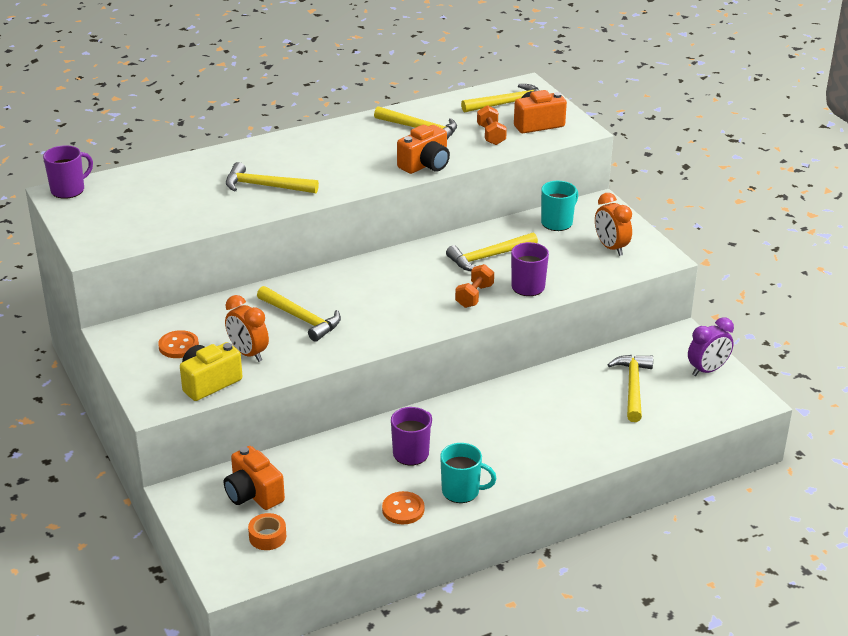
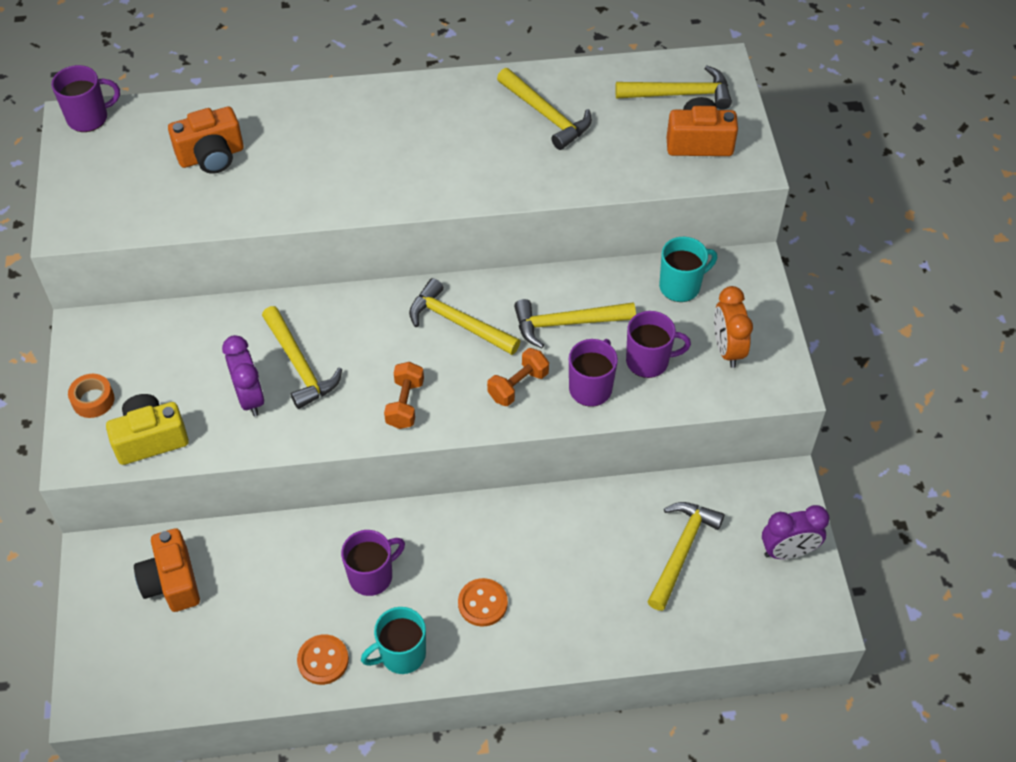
camera: 20 degrees right, 20 degrees up
(178, 346) = (144, 369): orange button -> orange button (482, 603)
(248, 353) = (214, 404): orange clock -> none
(265, 186) = (312, 170): yellow hammer -> yellow hammer (458, 322)
(267, 537) = (158, 652): orange tape -> orange tape (93, 400)
(274, 344) = (250, 398): none -> purple clock
(425, 165) = (521, 182): orange camera -> orange camera (211, 156)
(462, 491) = (401, 654): turquoise mug -> turquoise mug turned 120 degrees clockwise
(491, 135) = (629, 148): orange dumbbell -> orange dumbbell (405, 404)
(560, 264) = (649, 361): none -> purple mug

